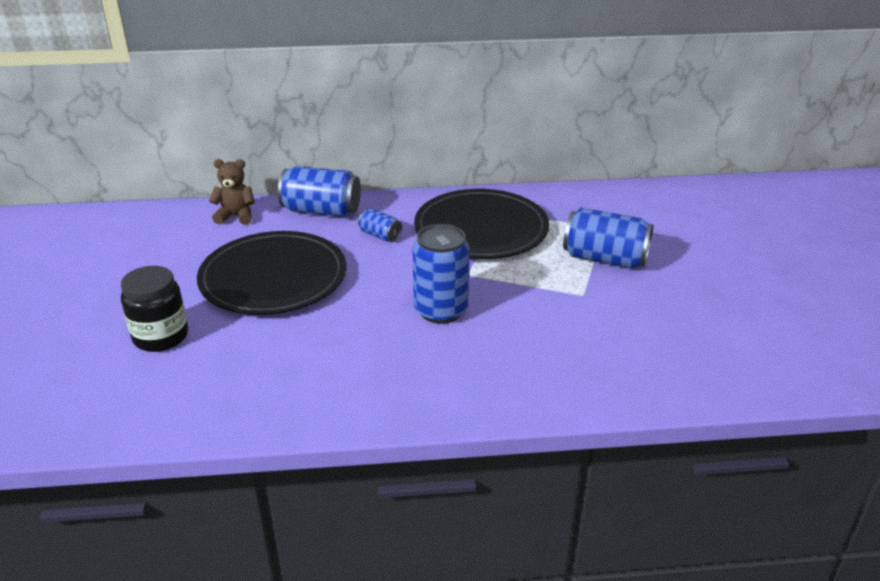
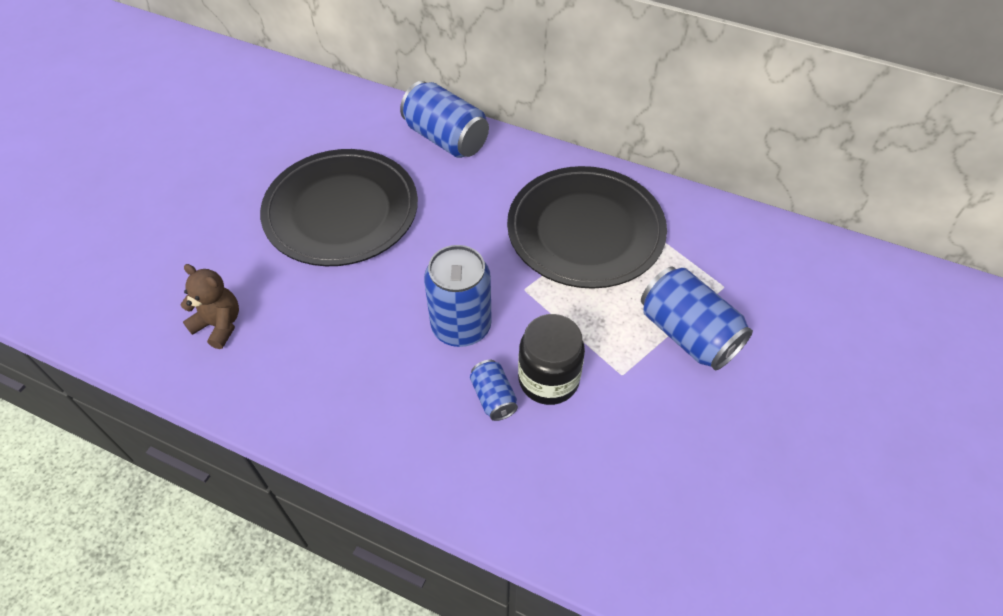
camera: 30 degrees right, 20 degrees up
(161, 337) = (203, 242): black jar -> black jar (548, 379)
(236, 216) = (364, 114): brown teddy bear -> brown teddy bear (219, 325)
(380, 235) = (477, 196): blue can -> blue can (493, 397)

